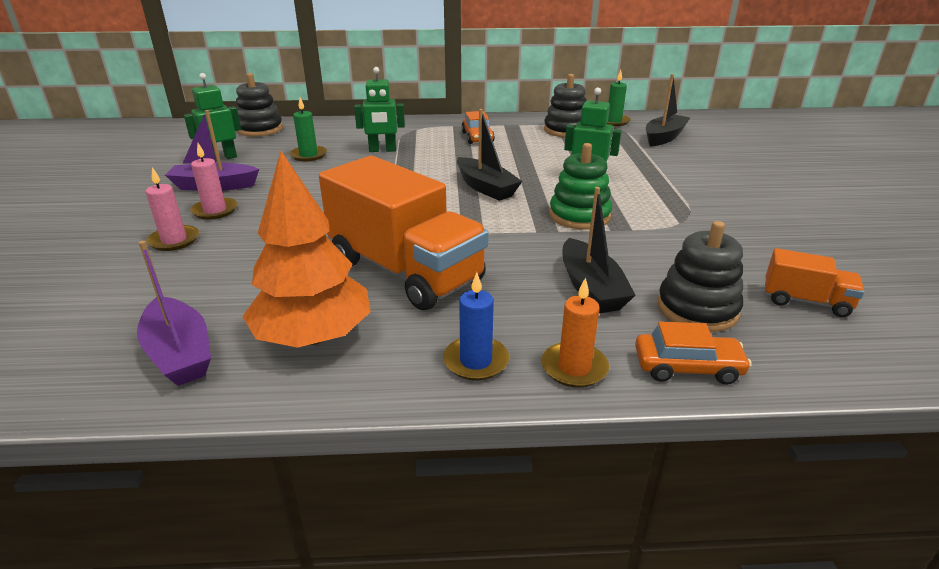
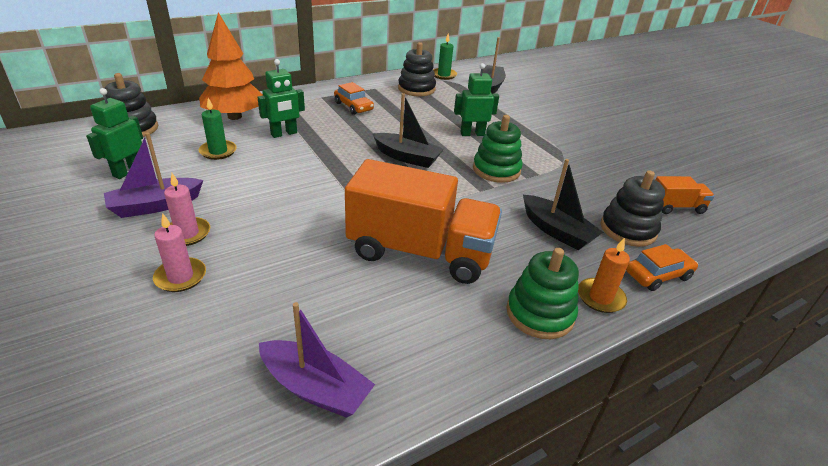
camera: 30 degrees left, 5 degrees up
(313, 336) = (409, 333): orange tree -> orange tree (234, 116)
(476, 361) = (540, 314): blue candle -> green stacking toy

